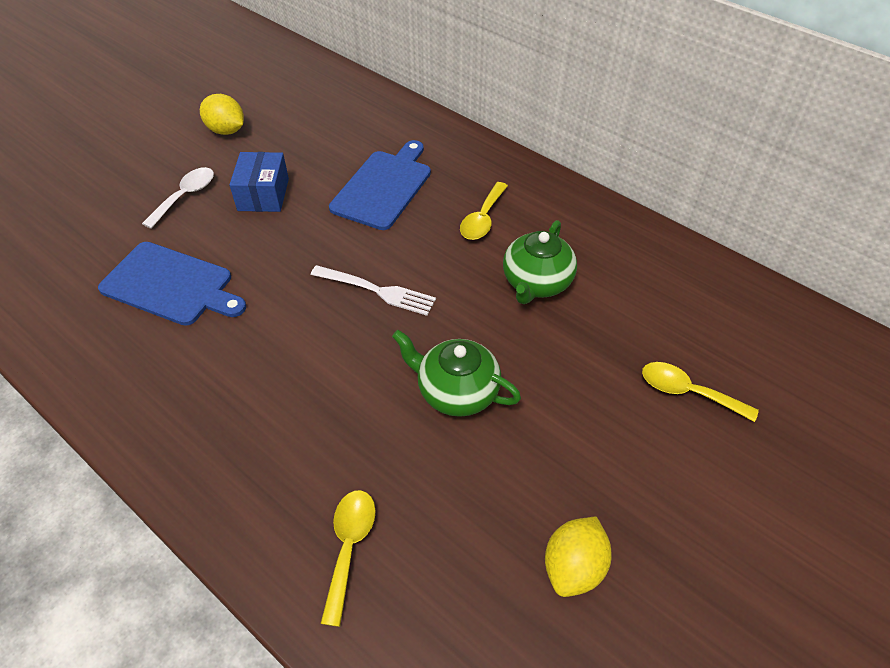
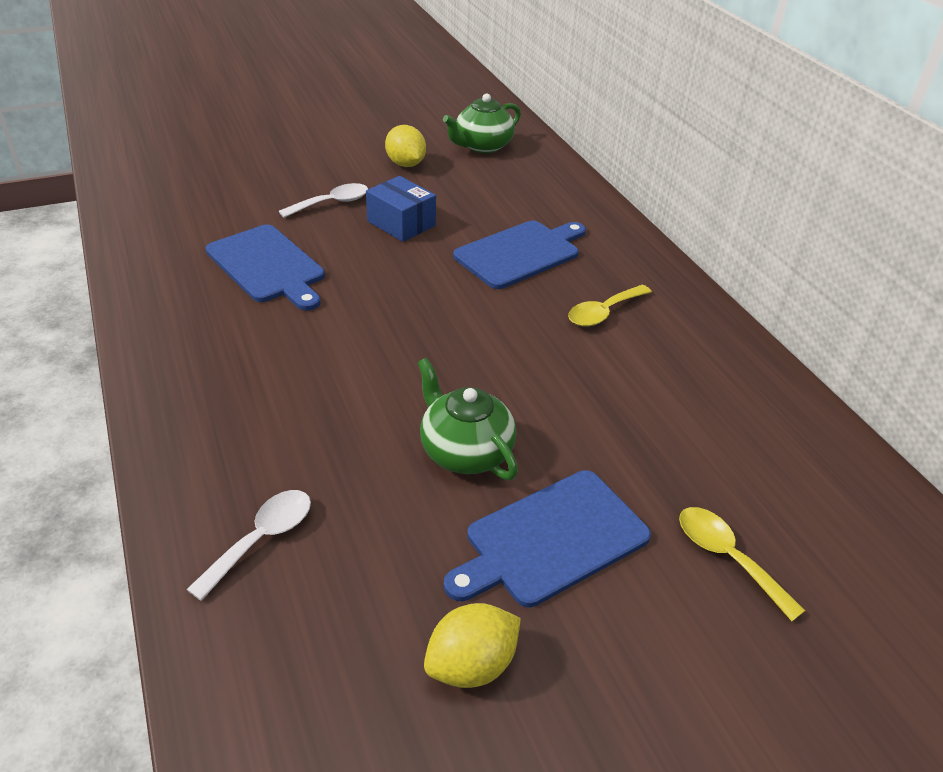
camera: 25 degrees right, 10 degrees down
(263, 194) = (401, 223): blue box -> blue box turned 75 degrees counterclockwise
(349, 546) = (262, 539): yellow spoon -> white spoon
(377, 290) = (449, 336): white fork -> none
(536, 282) = (621, 388): green teapot -> green teapot (482, 146)
(565, 436) = (551, 539): none -> blue cutting board

